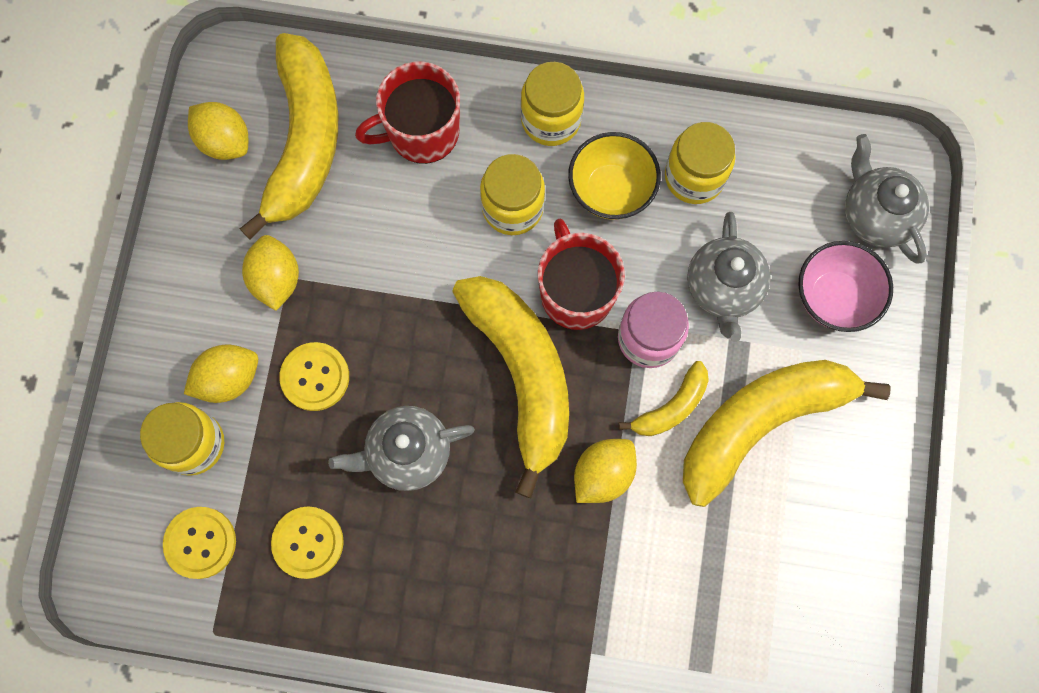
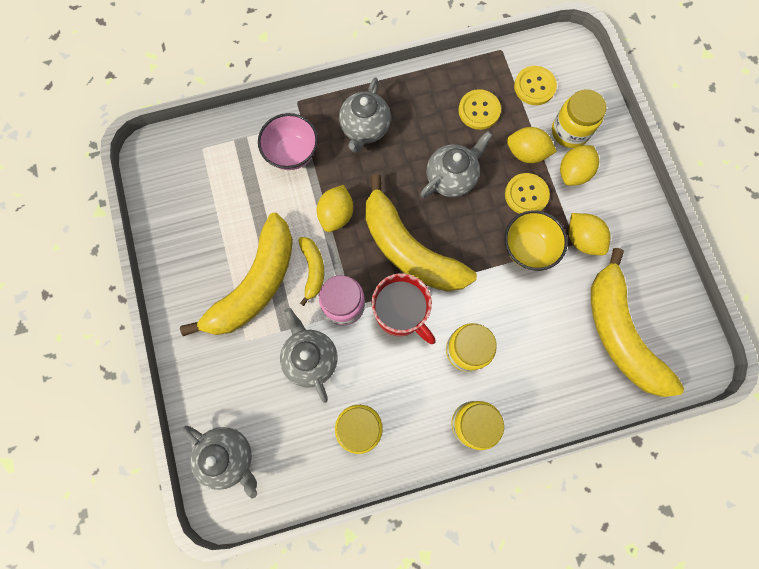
camera: 155 degrees right, 0 degrees up
(224, 141) = (667, 309): yellow lemon -> yellow lemon (526, 153)
(421, 132) = (550, 374): red mug -> none
(498, 595) = (365, 129): none -> grey teapot
(611, 190) = (410, 391): yellow bowl -> yellow bowl (528, 248)
(671, 407) = (313, 270): yellow banana -> yellow banana turned 150 degrees clockwise
(833, 297) = (237, 385): pink bowl -> pink bowl (292, 153)

